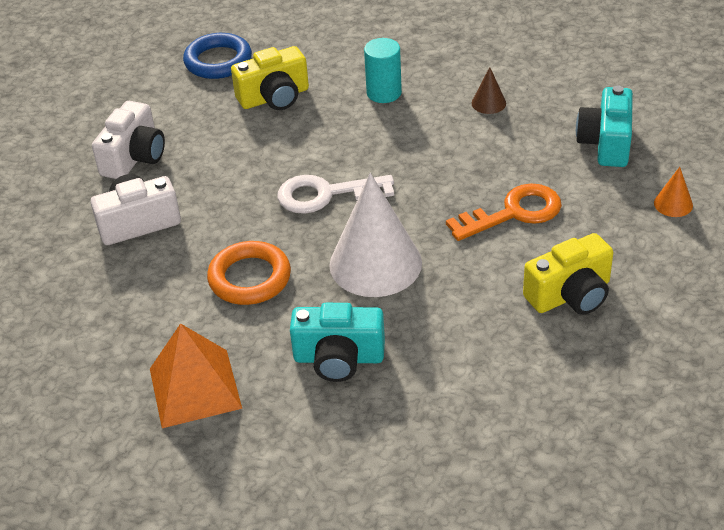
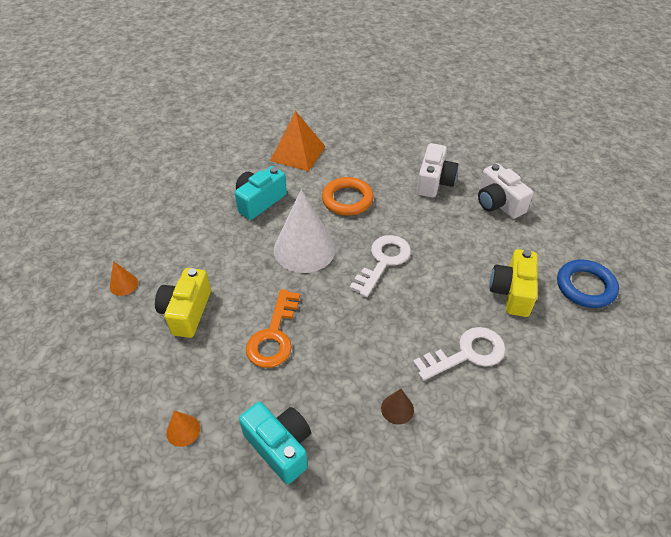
camera: 125 degrees right, 5 degrees up
(384, 93) = (466, 354): turquoise cylinder -> white key
(609, 378) = (123, 284): none -> orange cone

